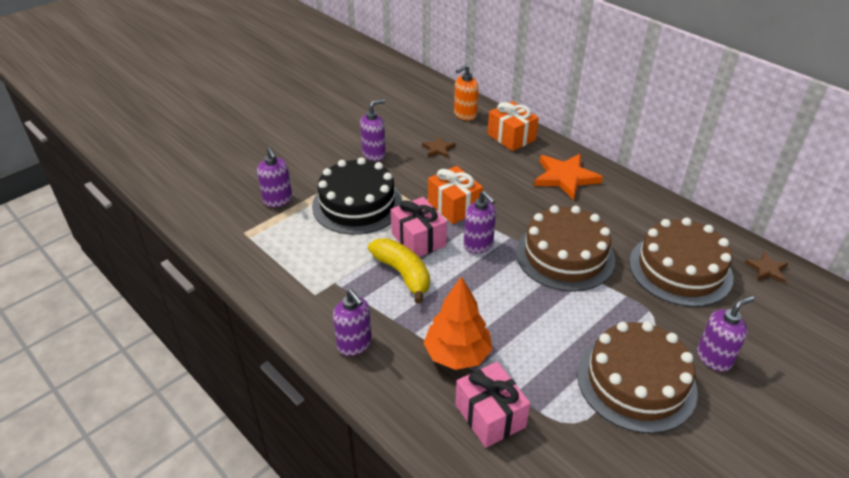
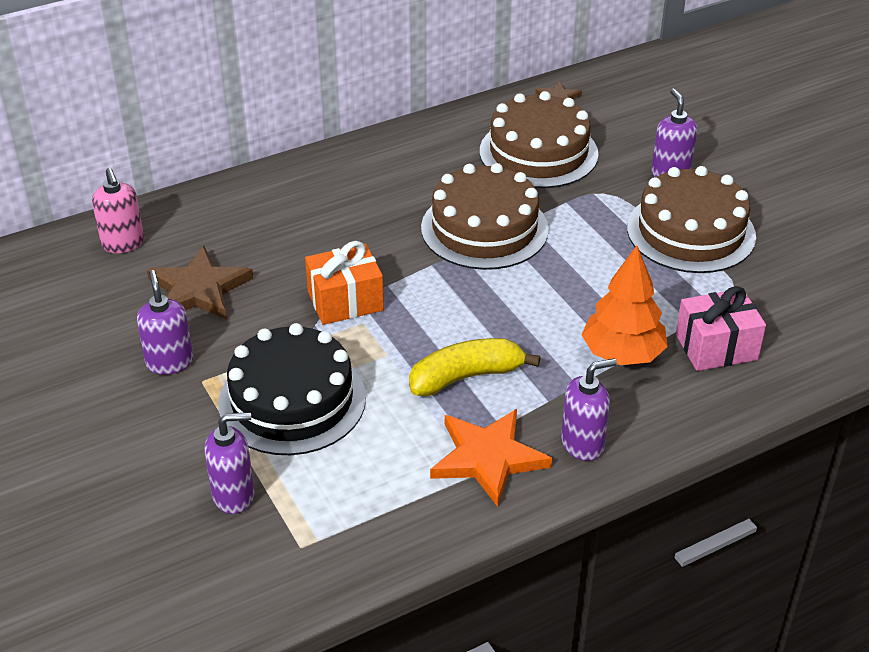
camera: 75 degrees left, 0 degrees up
(418, 239) = (401, 349): pink gift -> none
(438, 149) = (199, 289): brown star -> brown star, size x1.91
(465, 115) = (123, 244): orange soap dispenser -> pink soap dispenser
(478, 245) = (436, 295): purple soap dispenser -> none
(511, 137) = (212, 212): orange gift -> none
(565, 177) = (333, 188): orange star -> orange star (487, 458)

